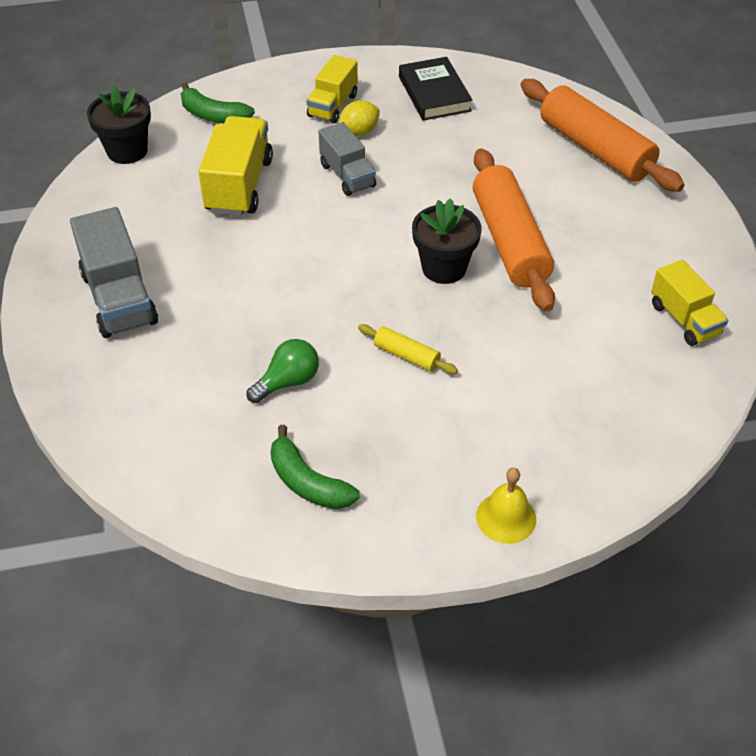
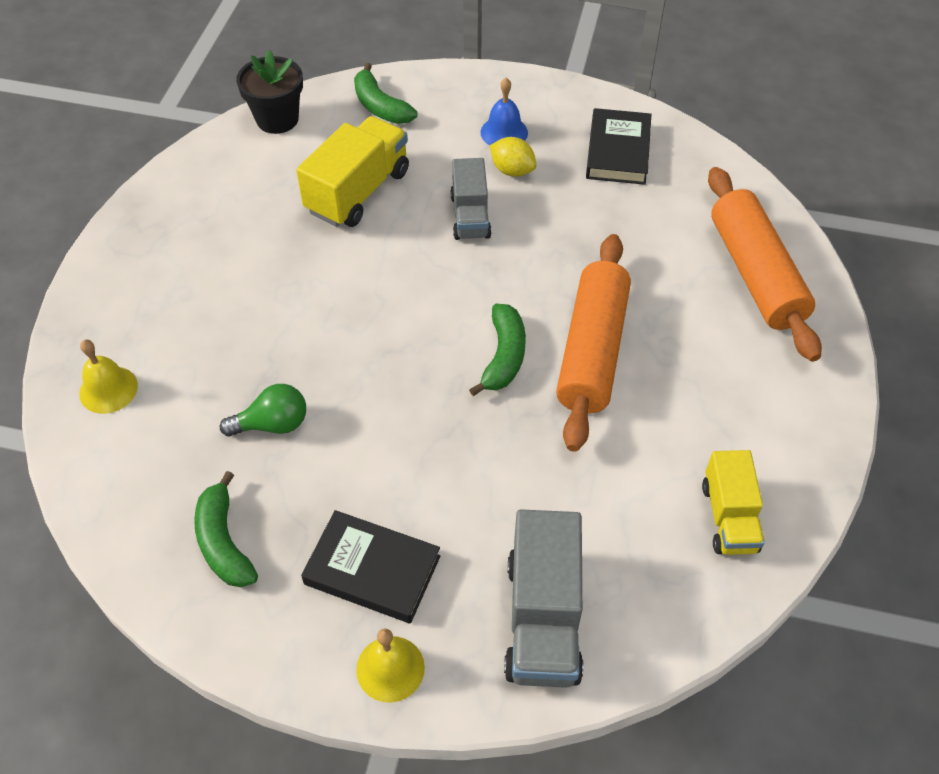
camera: 25 degrees right, 5 degrees up
(119, 298) = (175, 274): grey truck -> grey truck (543, 619)
(121, 407) = (108, 389): none -> yellow bell
(333, 106) = (504, 132): yellow truck -> blue bell
(359, 132) = (512, 170): yellow lemon -> yellow lemon turned 45 degrees clockwise
(406, 356) = (404, 442): yellow rolling pin -> none
(444, 268) = (503, 356): black flower pot -> green banana
(444, 455) = (372, 570): none -> black book

